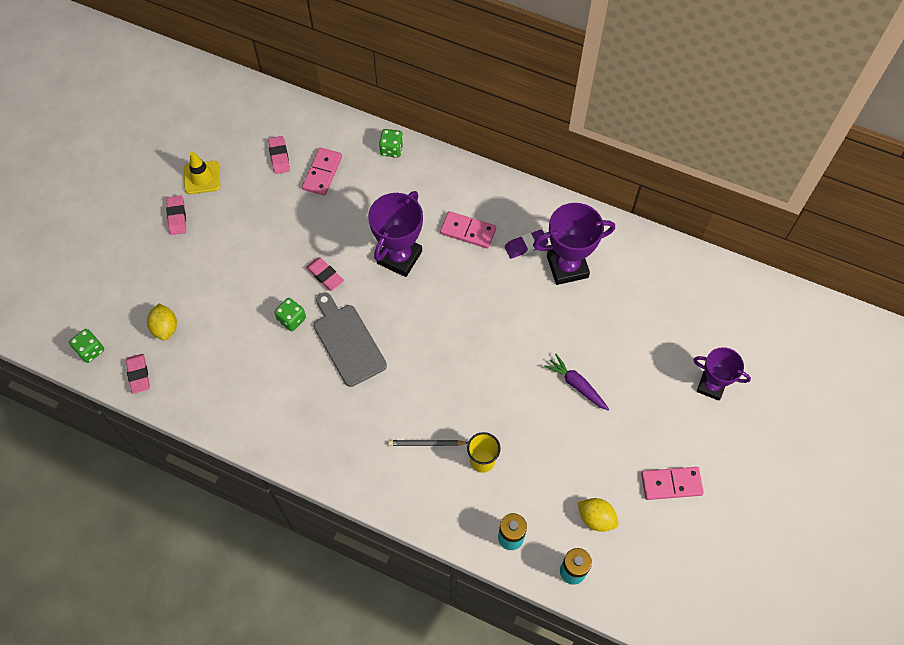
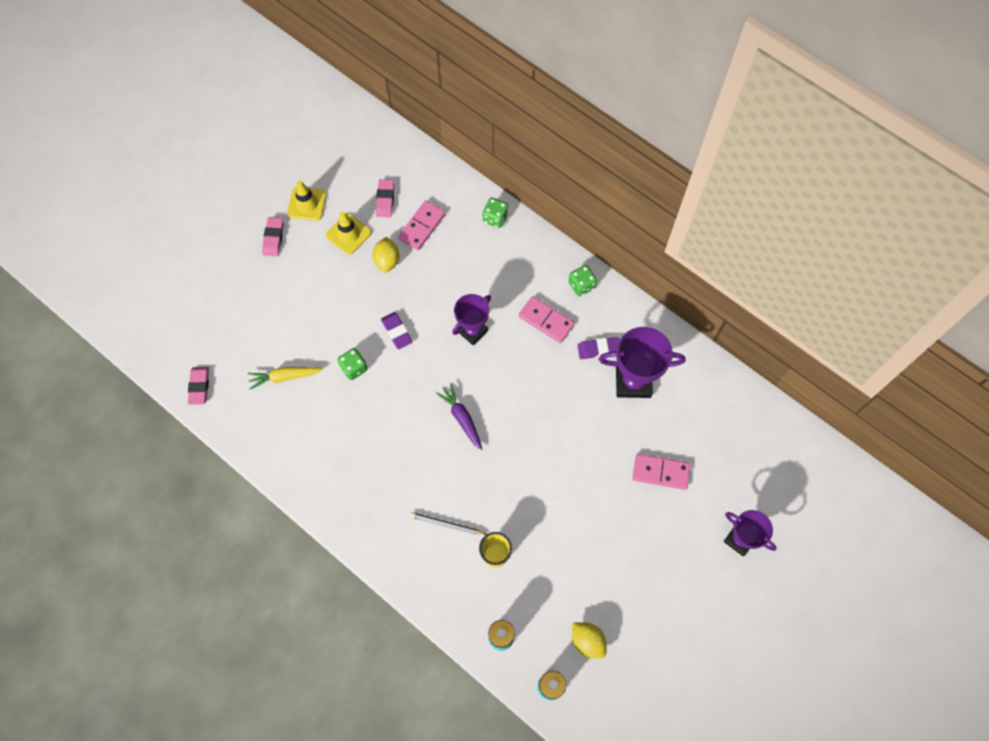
camera: 15 degrees right, 5 degrees up
(90, 350) = (162, 351): green dice -> green dice (581, 285)
(165, 328) = (235, 347): yellow lemon -> yellow lemon (387, 261)
(224, 344) = (285, 377): none -> yellow carrot
(251, 196) = (348, 234): none -> yellow traffic cone
(325, 275) = (397, 332): pink eraser -> purple eraser
(347, 341) = (400, 403): grey cutting board -> none
(399, 257) = (472, 331): purple trophy -> purple trophy, size x0.66
(577, 385) = (607, 504): purple carrot -> purple carrot (462, 418)
(671, 484) = (670, 627): pink domino -> pink domino (660, 472)

